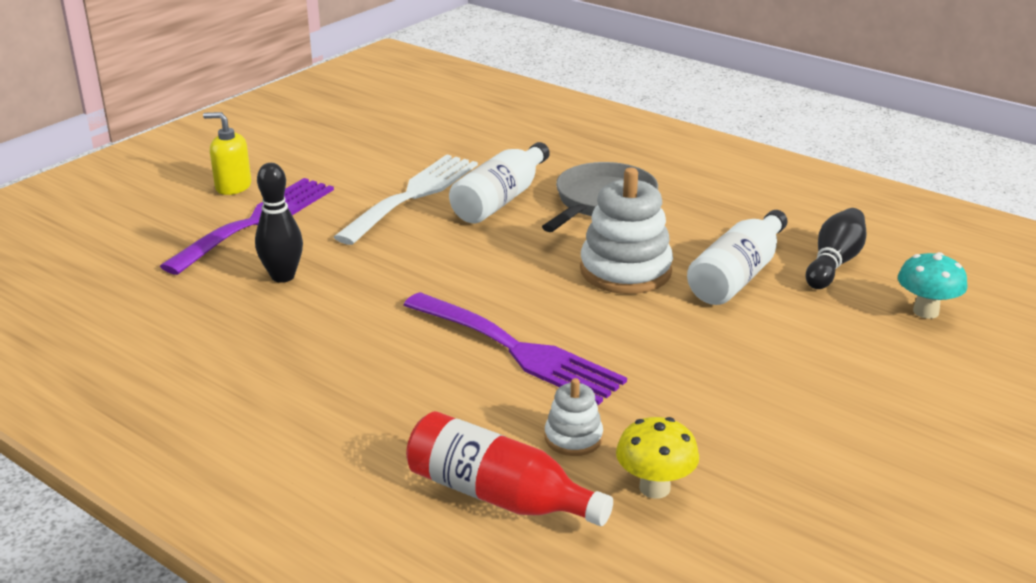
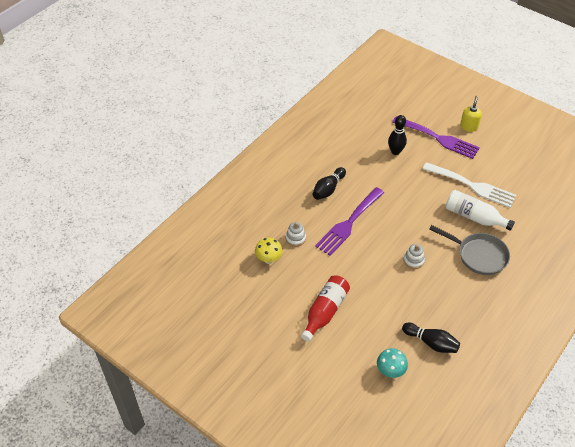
camera: 90 degrees right, 20 degrees up
(395, 379) = (328, 189): none -> black bowling pin
(499, 496) = (266, 218): red bottle -> red bottle (325, 312)
(625, 271) = (413, 260): white stacking toy -> white stacking toy, size x0.51
(738, 275) = (414, 302): white bottle -> none

